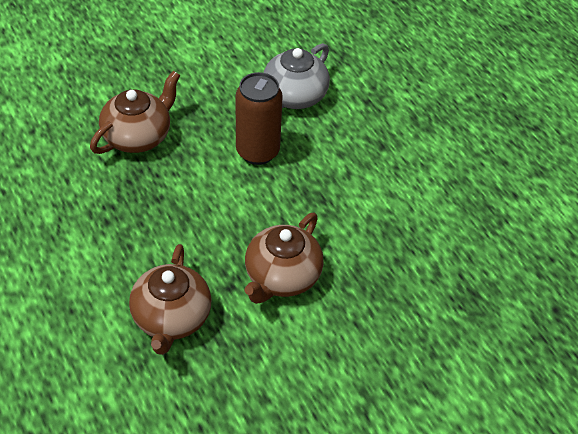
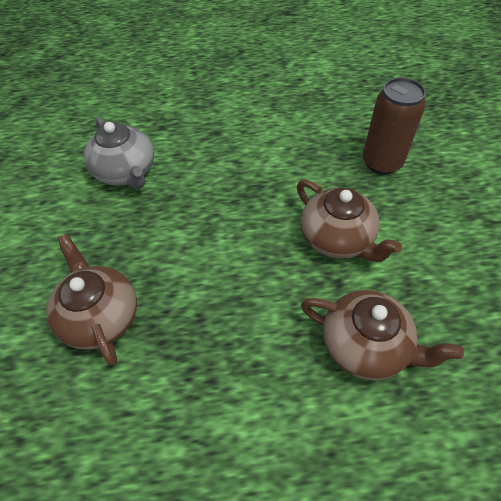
camera: 65 degrees left, 5 degrees up
(257, 152) = (179, 216): brown can -> brown can (382, 162)

